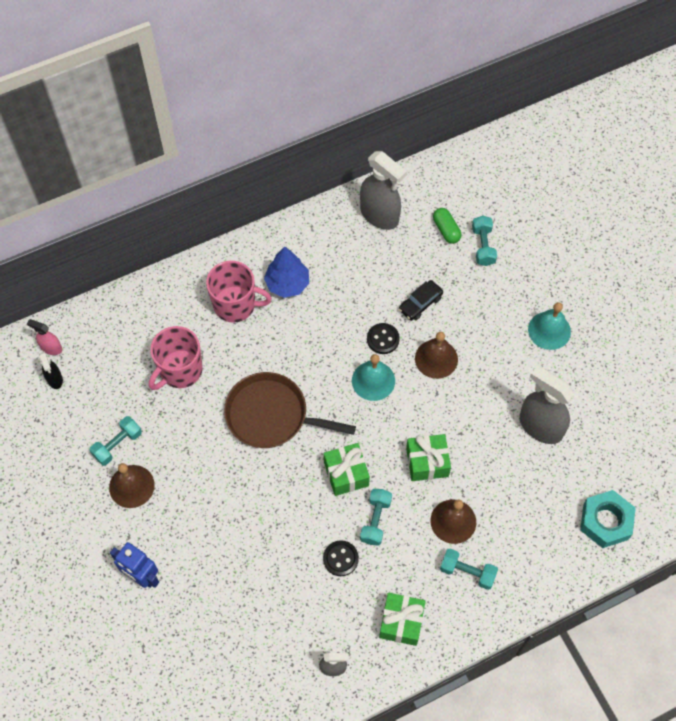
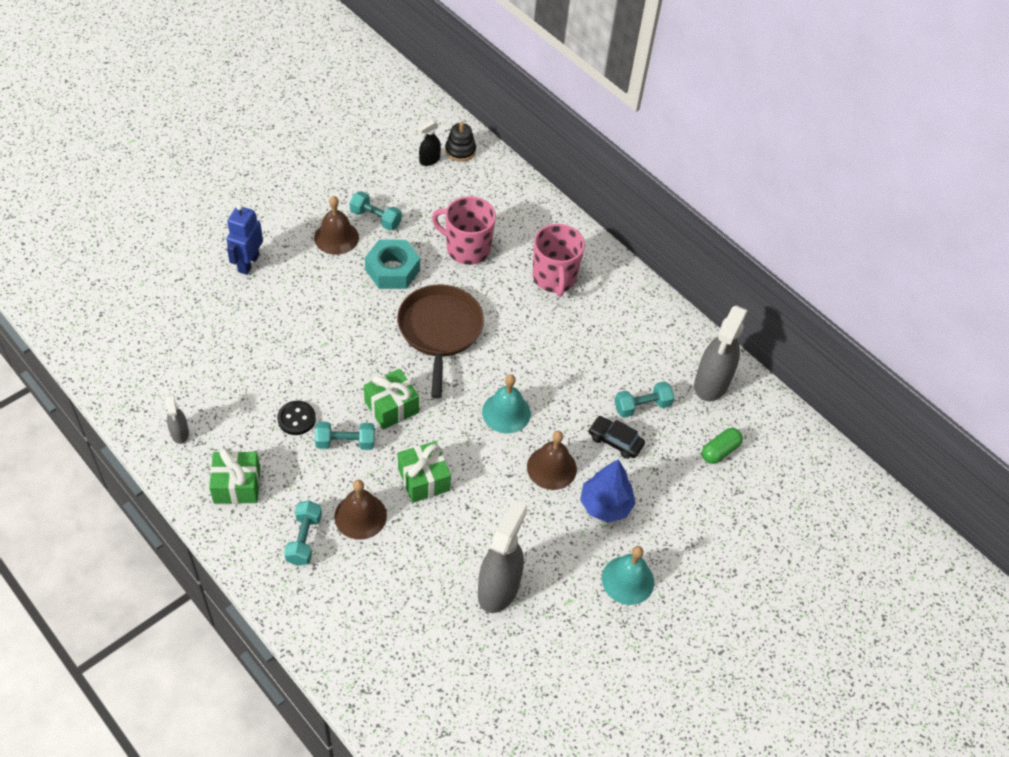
camera: 70 degrees right, 10 degrees down
(51, 348) = (460, 151): pink spray bottle -> black stacking toy
(287, 284) = (594, 316): blue tree -> blue tree (605, 505)
(383, 339) = (558, 413): black button -> none
(483, 246) = (714, 492): turquoise dumbbell -> turquoise dumbbell (642, 406)
(605, 522) = (395, 678): turquoise nut -> turquoise nut (392, 270)

